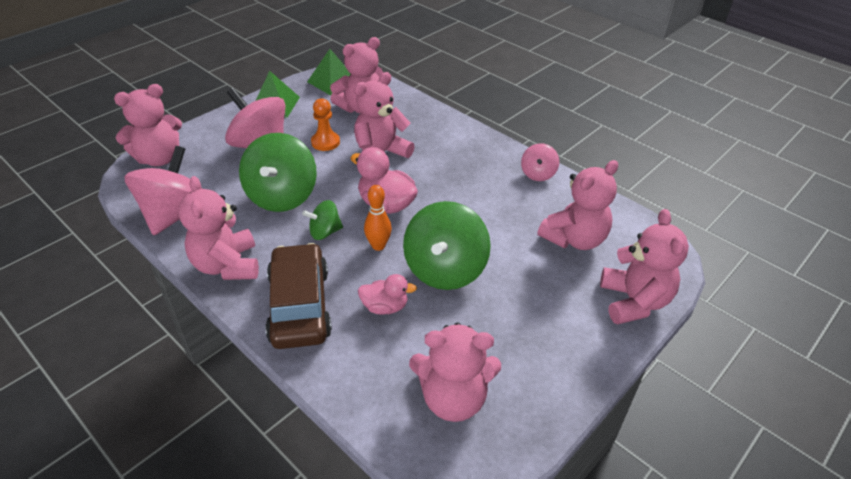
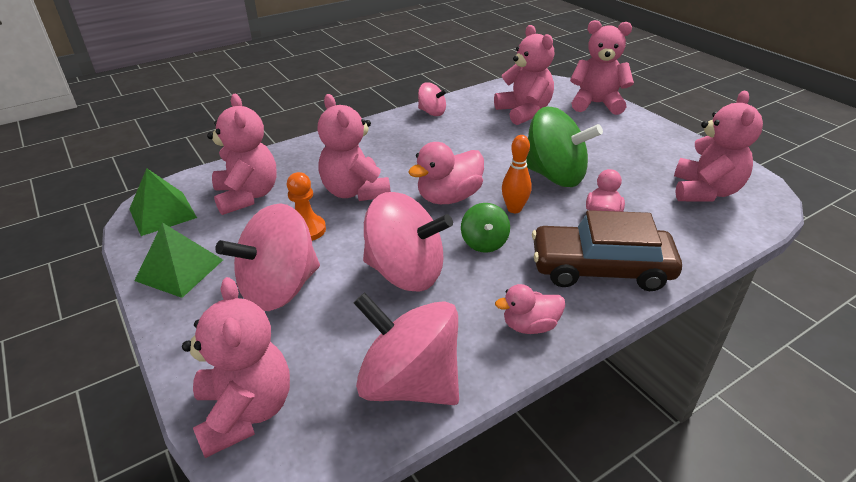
camera: 75 degrees left, 5 degrees down
(227, 265) = (530, 326): pink teddy bear -> pink duck
(282, 196) = (405, 272): green spinning top -> pink spinning top

